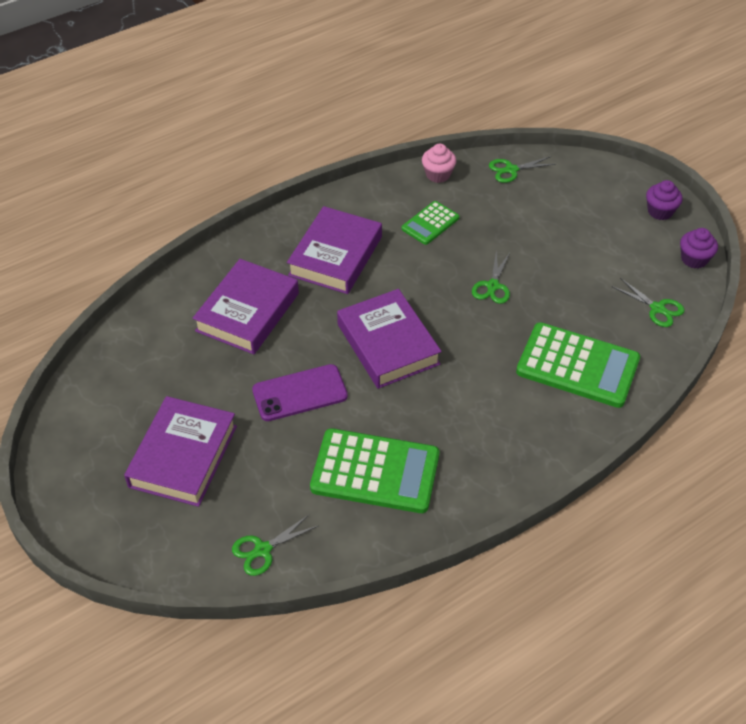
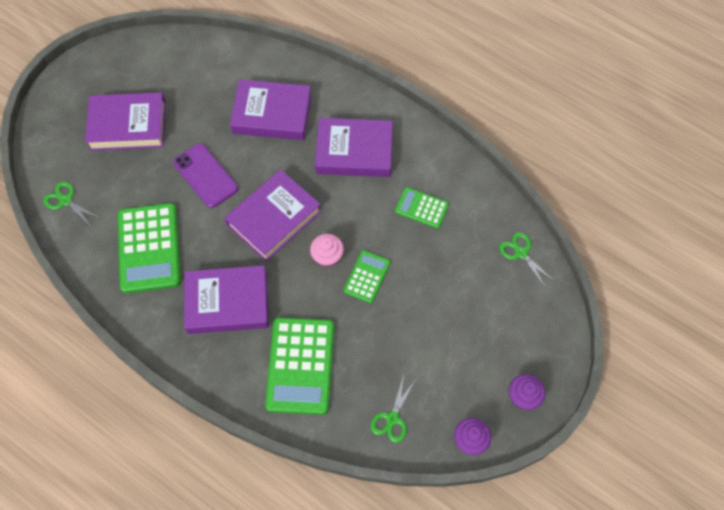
camera: 70 degrees right, 15 degrees up
(438, 174) = (486, 196): pink cupcake -> pink cupcake (327, 257)
(478, 411) = (227, 302): none -> purple book
(493, 286) = (367, 277): green scissors -> green calculator

